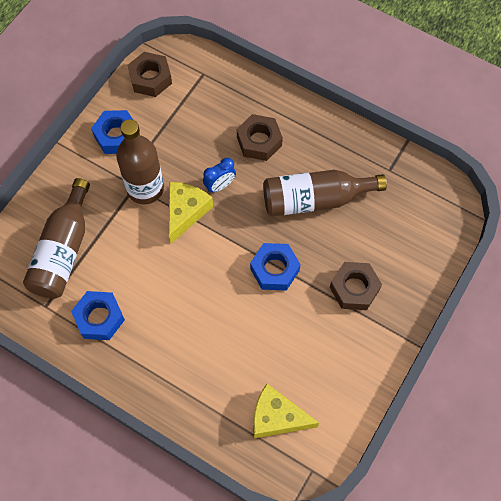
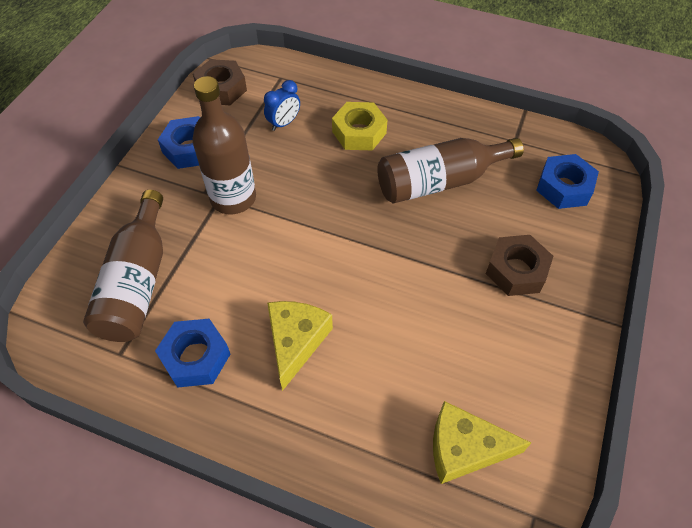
camera: 10 degrees left, 10 degrees down
(185, 212) = (287, 216): yellow cheese -> yellow cheese (296, 342)
(220, 186) = (323, 183): blue clock -> blue clock (284, 123)
(259, 141) = (359, 132): brown nut -> yellow nut
(274, 269) = (412, 264): blue nut -> blue nut (564, 187)

